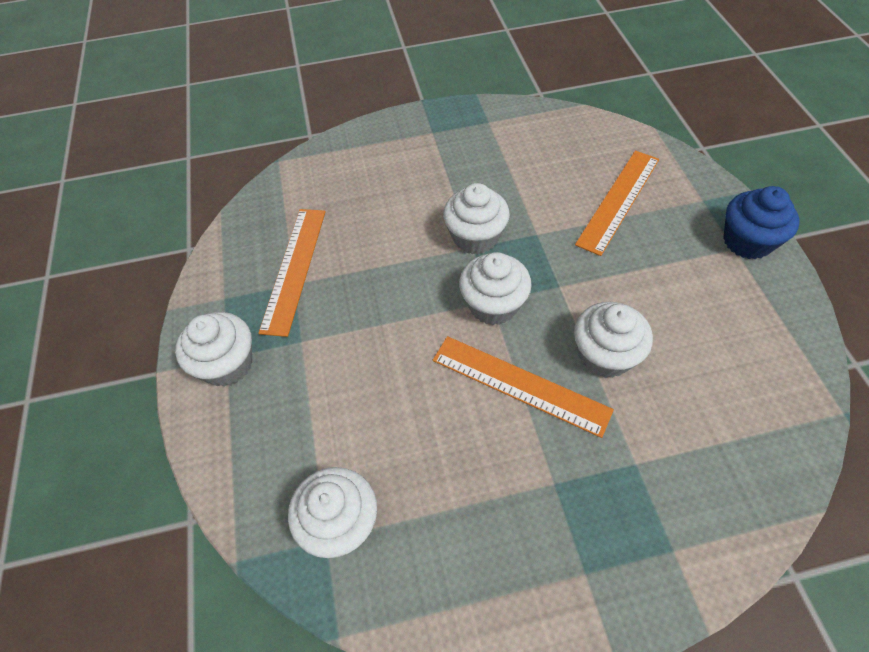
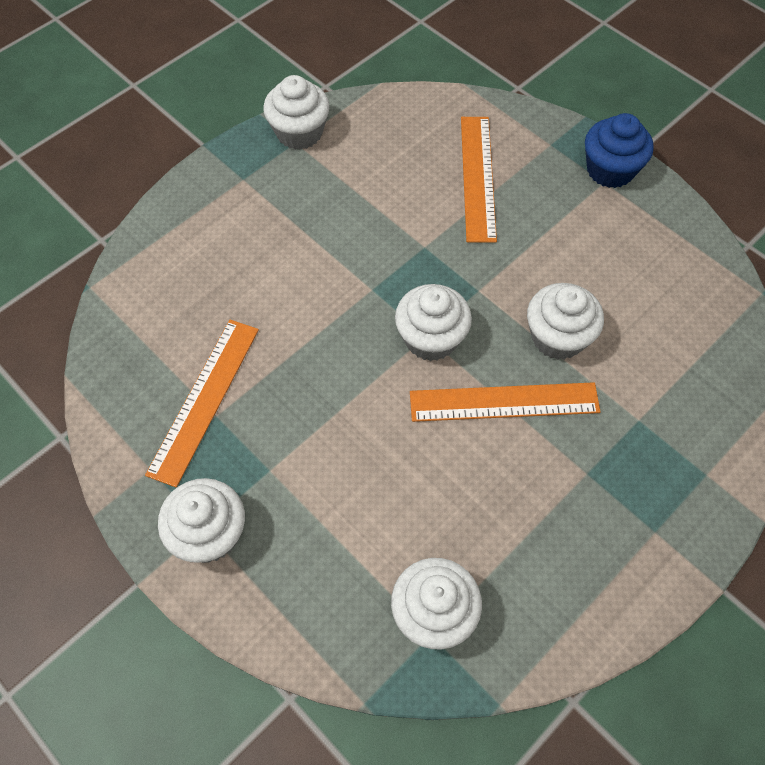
camera: 35 degrees left, 5 degrees up
(294, 269) = (204, 399): orange ruler -> orange ruler turned 45 degrees clockwise
(475, 237) = (368, 277): white cupcake -> white cupcake (299, 133)

